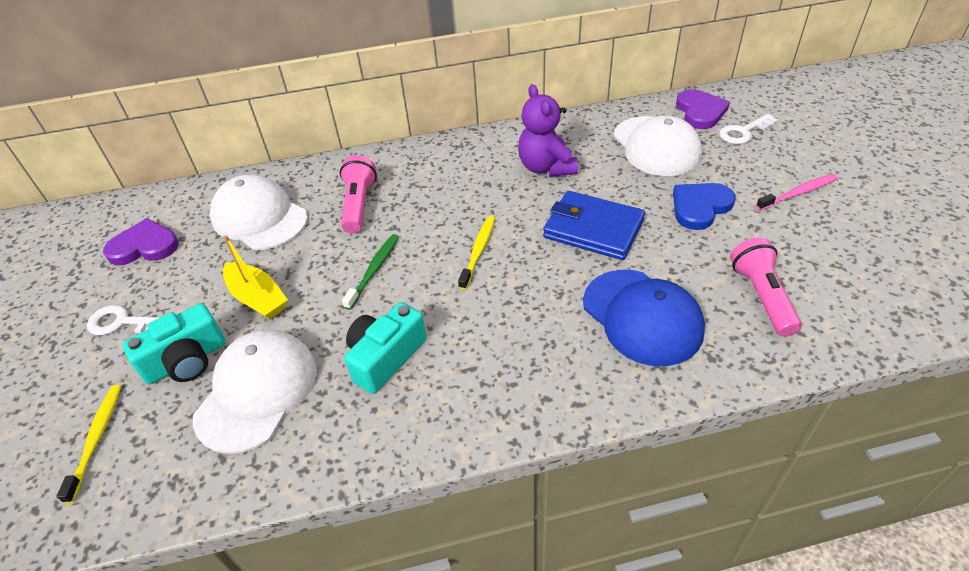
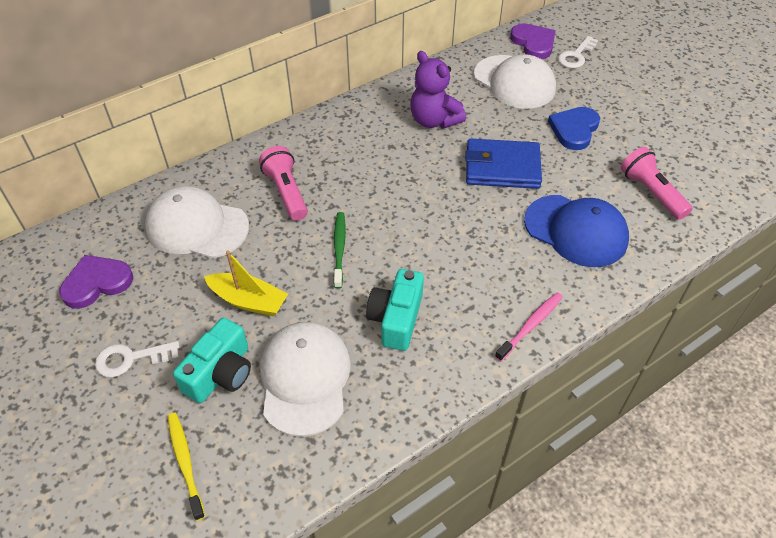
camera: 25 degrees left, 5 degrees up
(478, 251) = (419, 209): yellow toothbrush -> none
(798, 193) = (639, 102): pink toothbrush -> pink toothbrush (530, 325)

